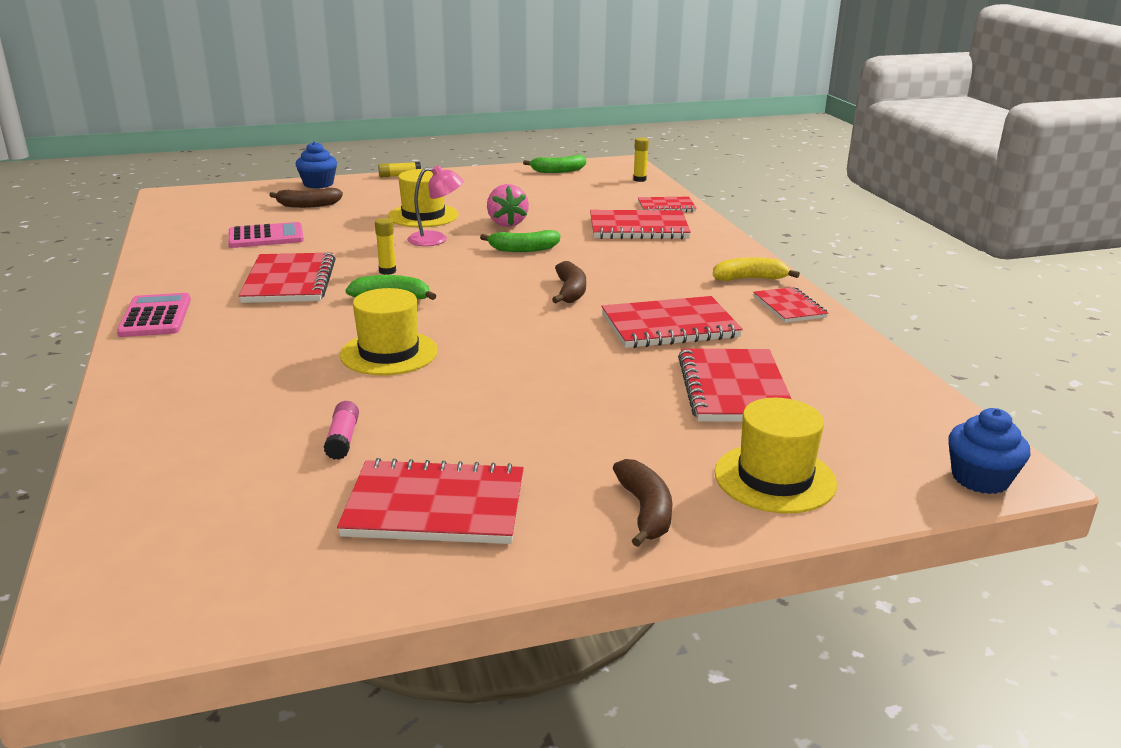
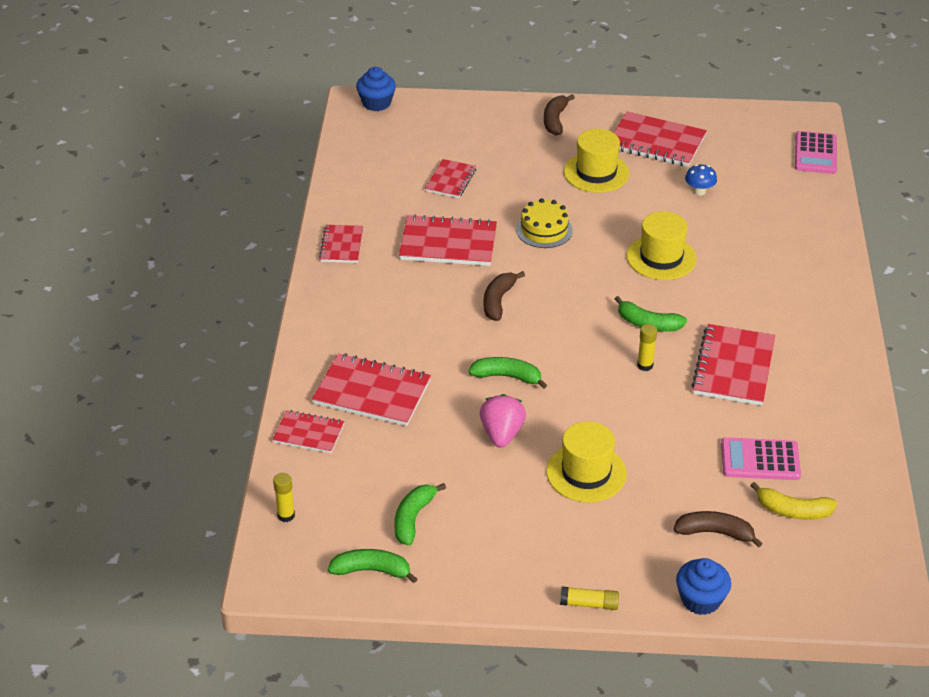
camera: 160 degrees left, 15 degrees up
(155, 317) = (840, 338): pink calculator -> pink calculator (815, 153)
(343, 439) = (699, 191): pink glue stick -> blue mushroom
(436, 239) = (586, 415): pink lamp -> none
(547, 187) = (413, 518): none -> green banana
(560, 356) = (544, 230): none -> yellow cake
(734, 389) = (450, 180): red notebook -> red notebook, size x0.59
(749, 279) = (339, 286): yellow banana -> yellow banana (793, 511)
(774, 478) = (478, 123): yellow hat -> yellow hat (596, 173)

